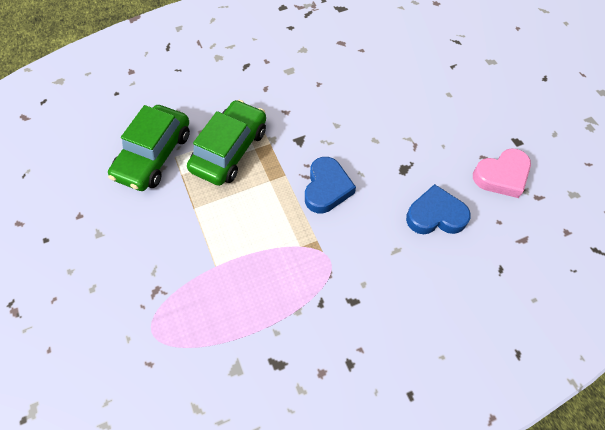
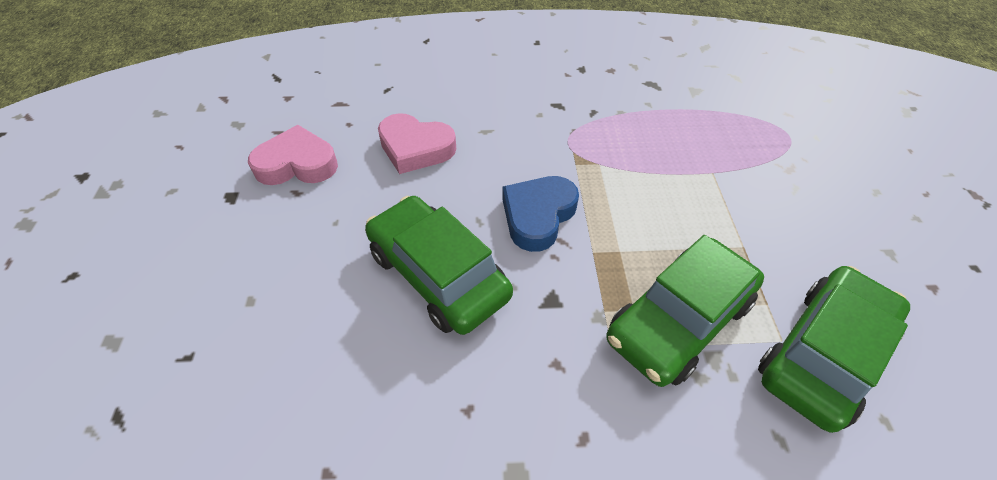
camera: 160 degrees left, 10 degrees down
(365, 134) = (438, 274): none -> green car
(435, 215) = (415, 148): blue heart -> pink heart

